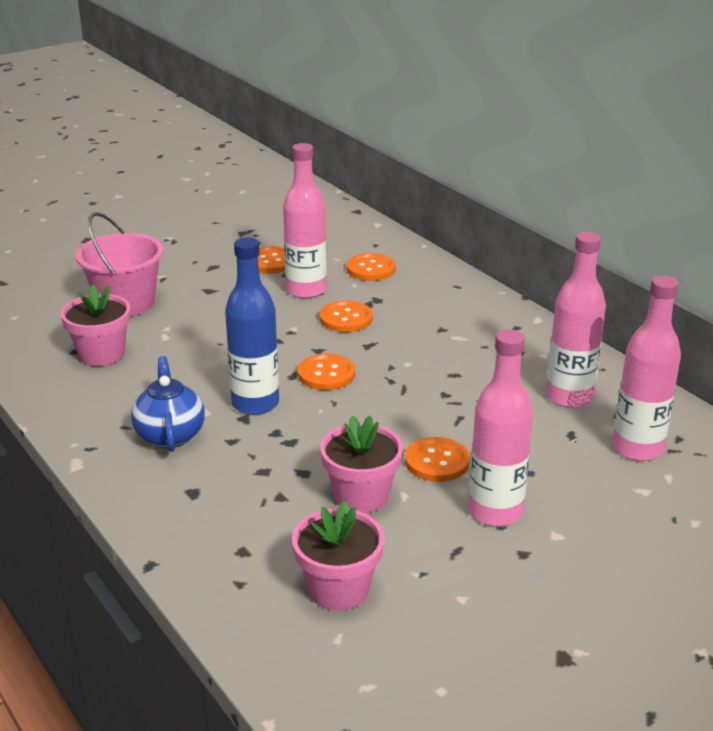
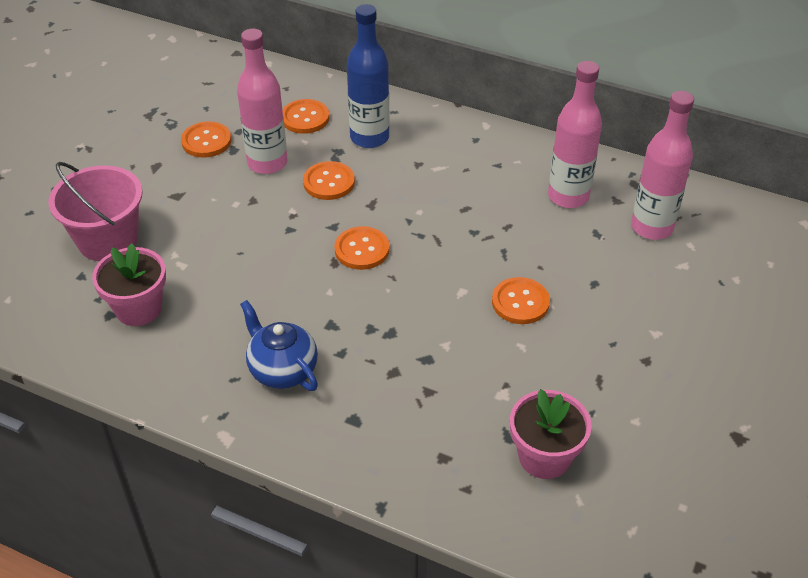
camera: 30 degrees left, 15 degrees up
(255, 403) = (328, 306): blue bottle -> blue bottle (369, 138)
(361, 496) = (490, 361): pink flower pot -> none
(495, 512) = (599, 331): pink bottle -> none

